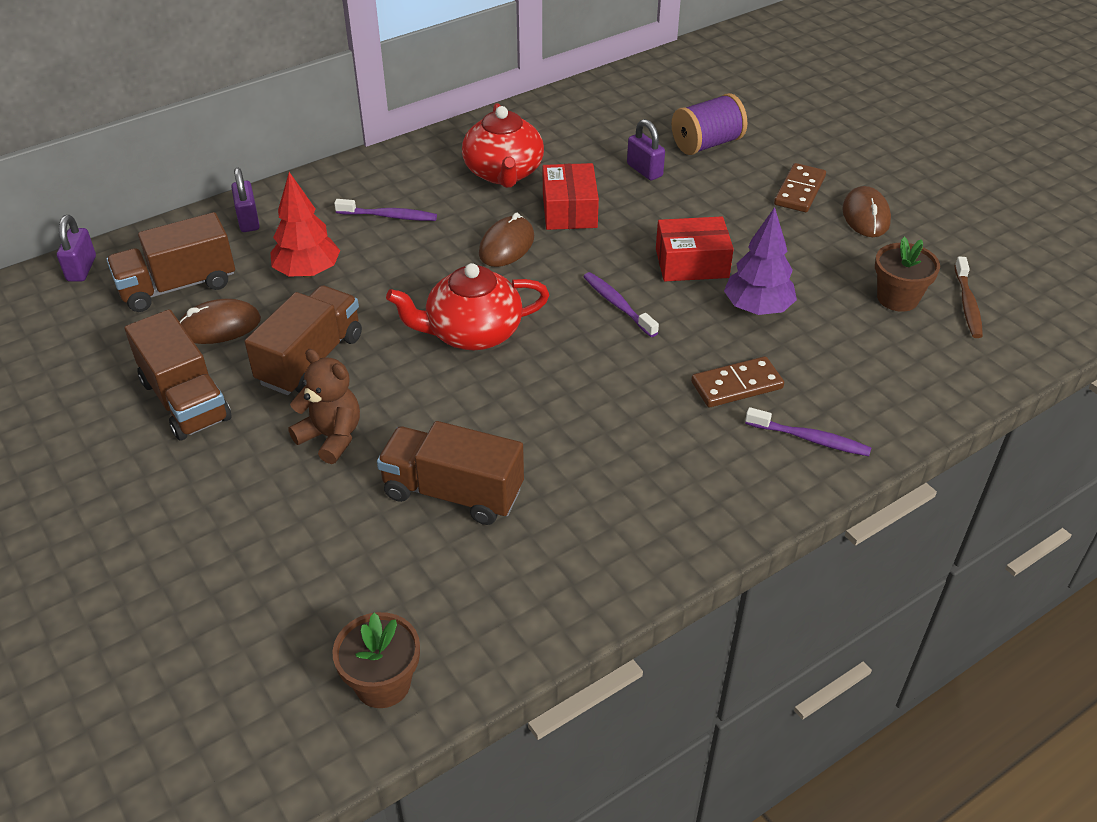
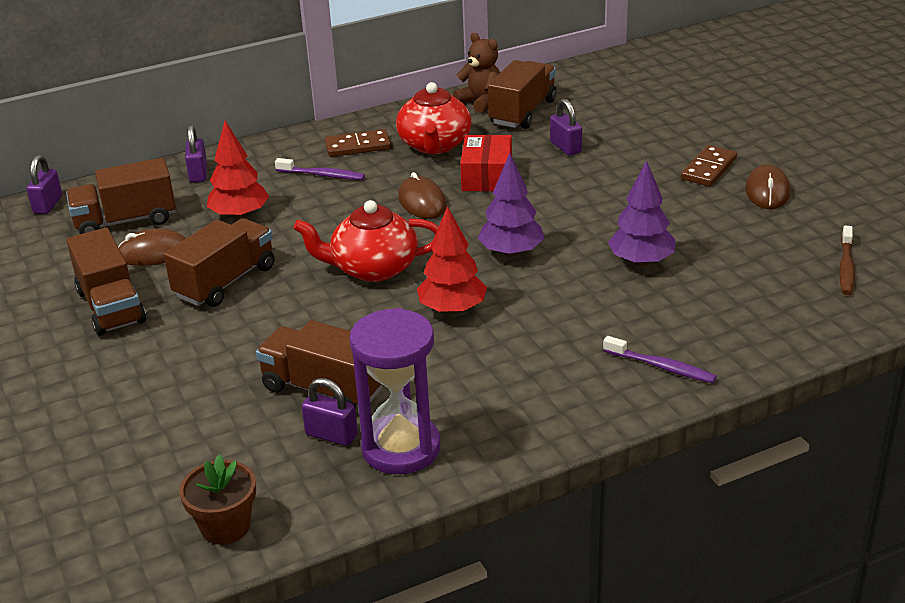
camera: 10 degrees right, 10 degrees down
(331, 437) = (228, 341): brown teddy bear -> brown teddy bear (481, 102)
(475, 552) = (331, 435): none -> purple padlock
(506, 245) = (422, 202): brown mouse -> brown mouse turned 60 degrees counterclockwise
(556, 563) = (401, 448): none -> purple hourglass
(571, 380) = (452, 309): none -> red tree
(589, 128) = (523, 112): none -> brown truck
(617, 305) = (511, 252): purple toothbrush -> purple tree
(692, 263) = (589, 223): red box -> none
(707, 144) = (630, 128): purple spool -> none
(737, 385) = (604, 321): brown domino -> brown domino (358, 146)
(897, 298) = (778, 259): brown flower pot -> none

